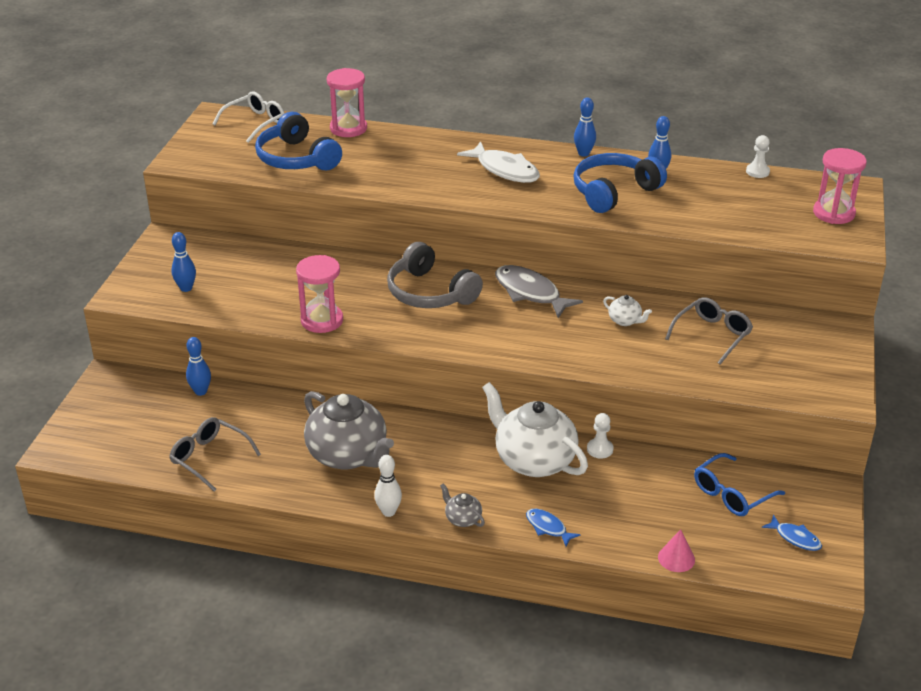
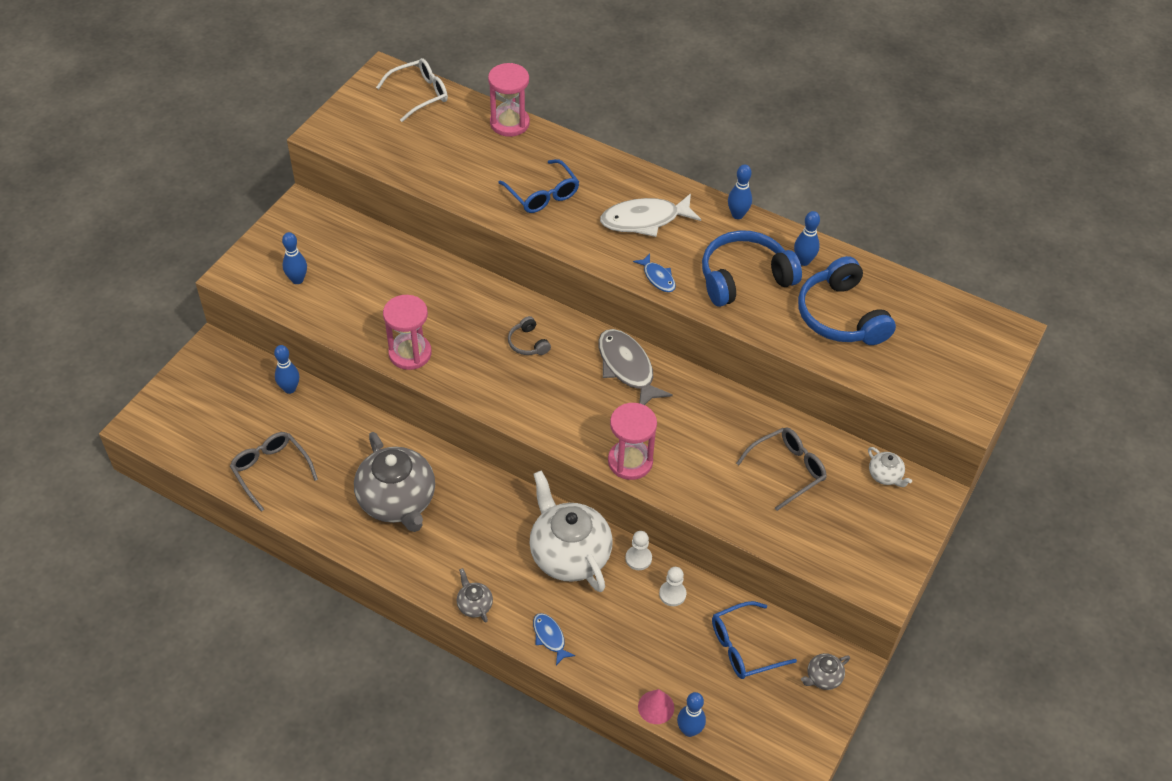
camera: 15 degrees right, 15 degrees up
(297, 158) = (441, 155): blue headphones -> blue headphones (841, 316)
(388, 512) = (410, 578): white bowling pin -> none
(404, 169) = (542, 194): none -> blue glasses
(430, 292) = (528, 343): grey headphones -> grey headphones, size x0.46
(504, 170) = (644, 220): white fish -> white fish turned 105 degrees clockwise
(625, 321) = (707, 429): white teapot -> white teapot (885, 476)
(717, 569) = (689, 730): none -> blue bowling pin
(757, 172) = (912, 284): white pawn -> white pawn (672, 594)
(795, 538) = (782, 716): blue fish -> blue fish (658, 278)
(815, 500) = (823, 678): none -> grey teapot
(833, 213) = (965, 364): pink hourglass -> pink hourglass (630, 461)

